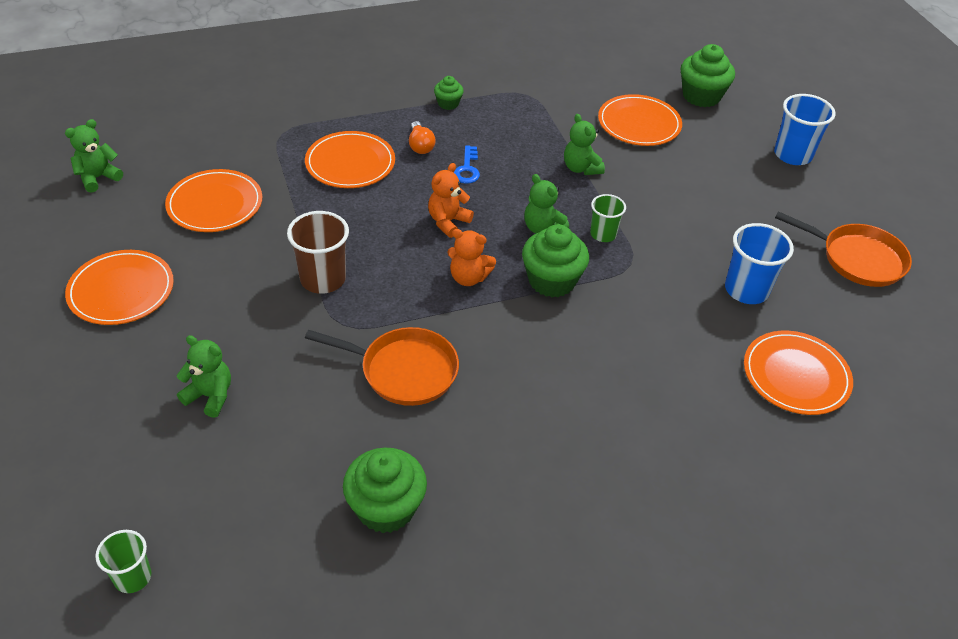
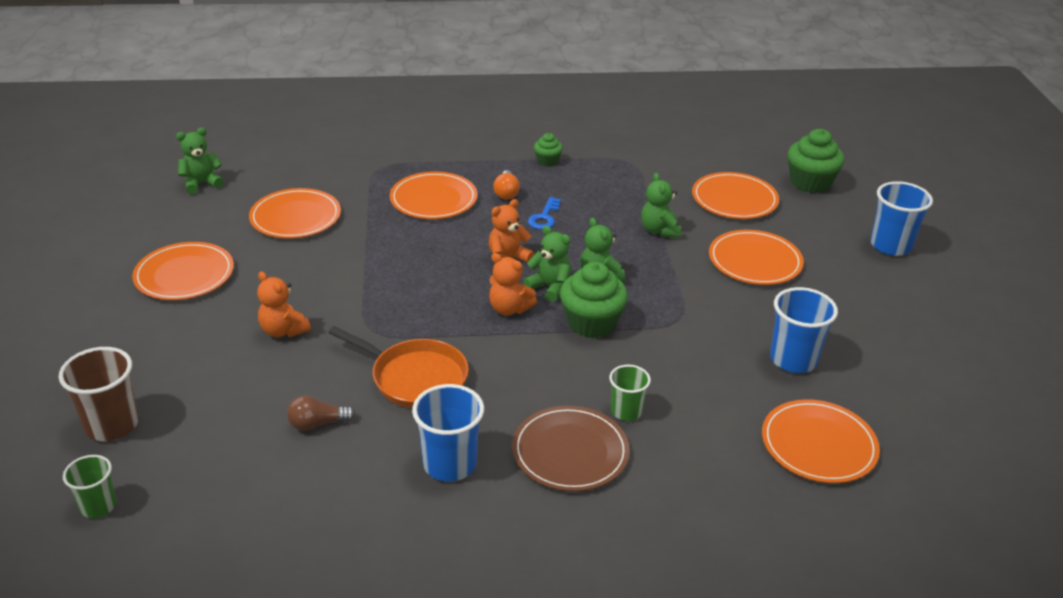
camera: 15 degrees right, 10 degrees down
(210, 396) = (227, 371): green teddy bear -> green teddy bear (550, 287)
(251, 339) = (283, 330): none -> orange teddy bear
(323, 279) = (369, 291): brown cup -> brown cup (112, 425)
(325, 439) = (317, 424): none -> brown light bulb
(386, 508) = (351, 491): green cupcake -> none
(471, 459) = (450, 464): none -> blue cup
(579, 424) = (570, 452): none -> brown plate
(603, 234) = (659, 290): green cup -> green cup (626, 411)
(679, 189) = (755, 261): none -> orange plate
(857, 259) = (928, 348): orange pan -> none

